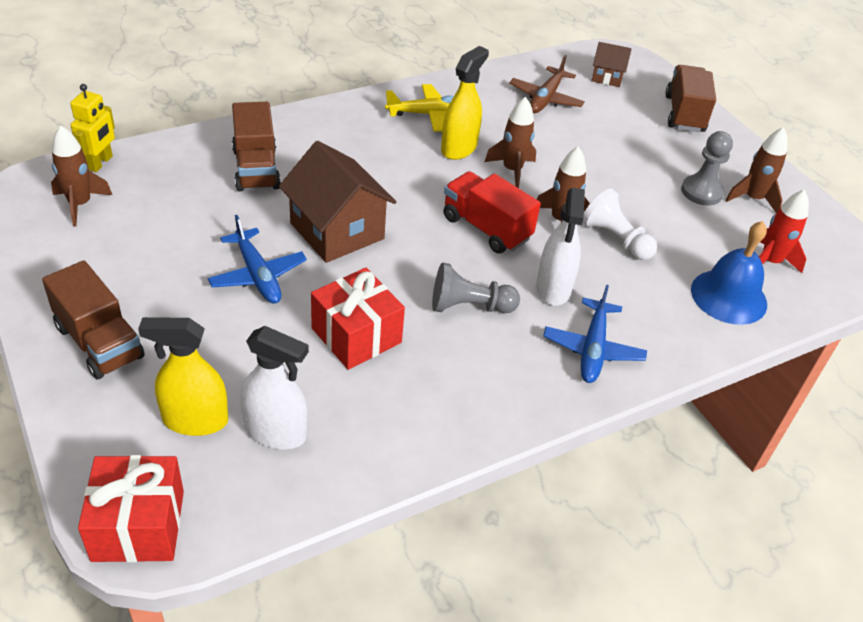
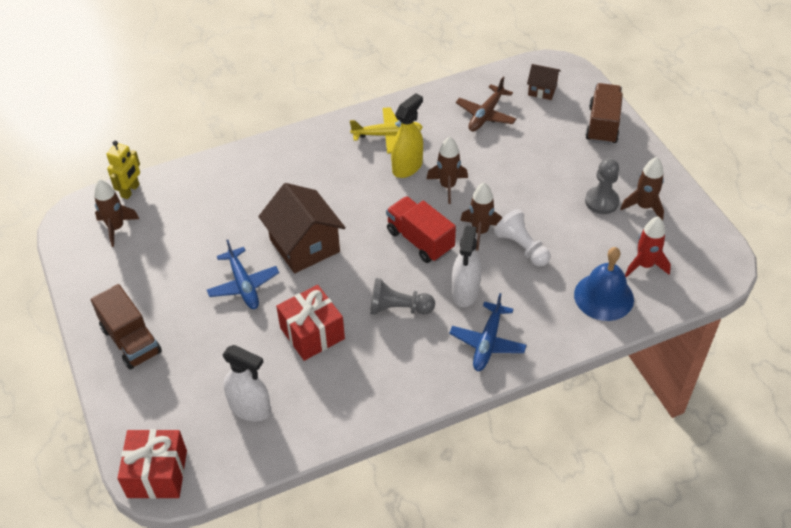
camera: 10 degrees right, 5 degrees up
(195, 420) = (195, 399): yellow spray bottle -> none
(256, 169) = (246, 192): brown truck -> none

